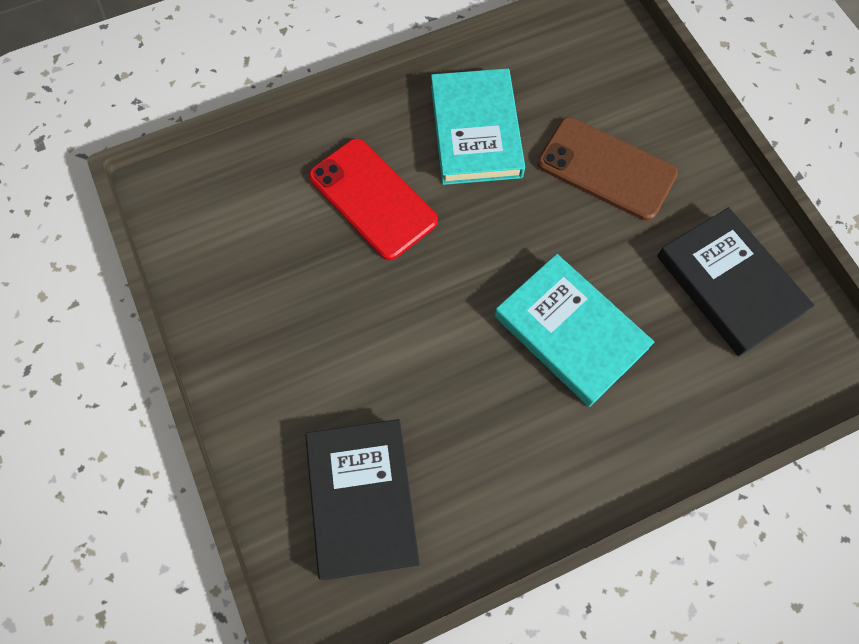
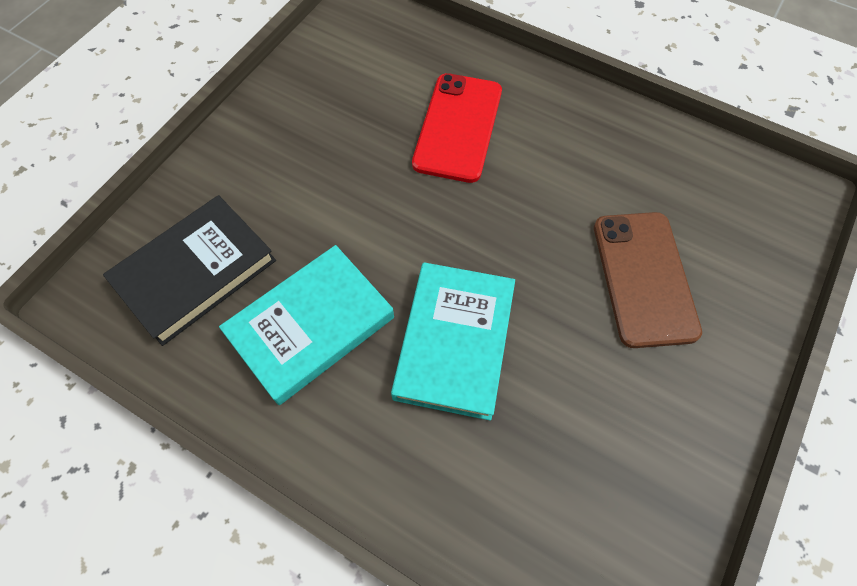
camera: 55 degrees right, 5 degrees down
(475, 131) = (584, 158): turquoise book -> turquoise book (310, 326)
(729, 284) = (621, 460): black book -> none

